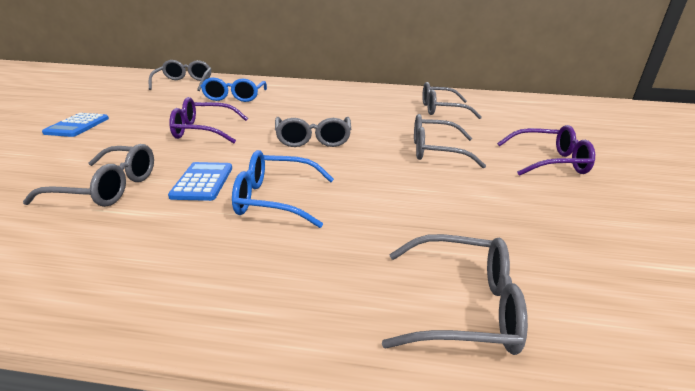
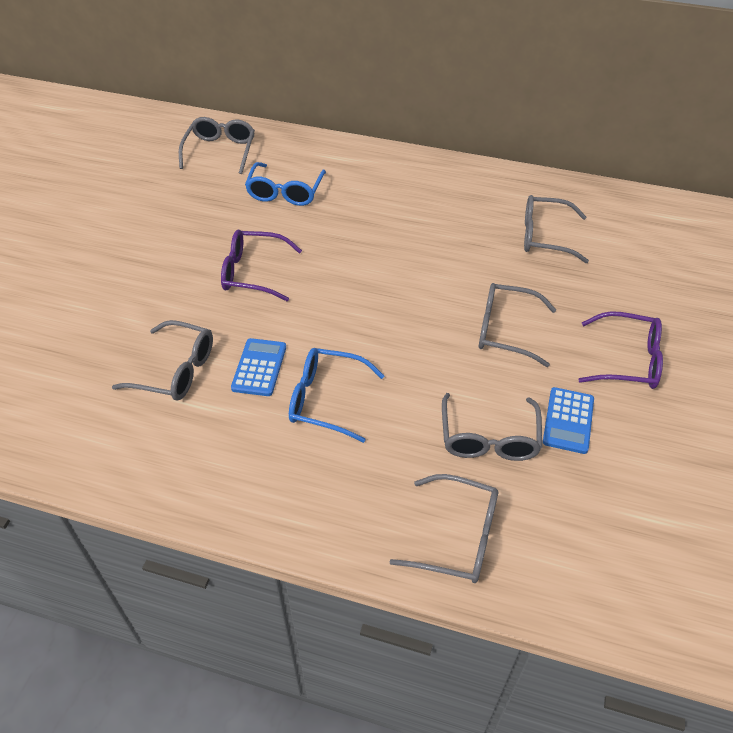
camera: 10 degrees right, 20 degrees up
(77, 126) = (119, 254): blue calculator -> blue calculator (568, 420)
(313, 140) = (373, 299): grey glasses -> grey glasses (489, 439)

